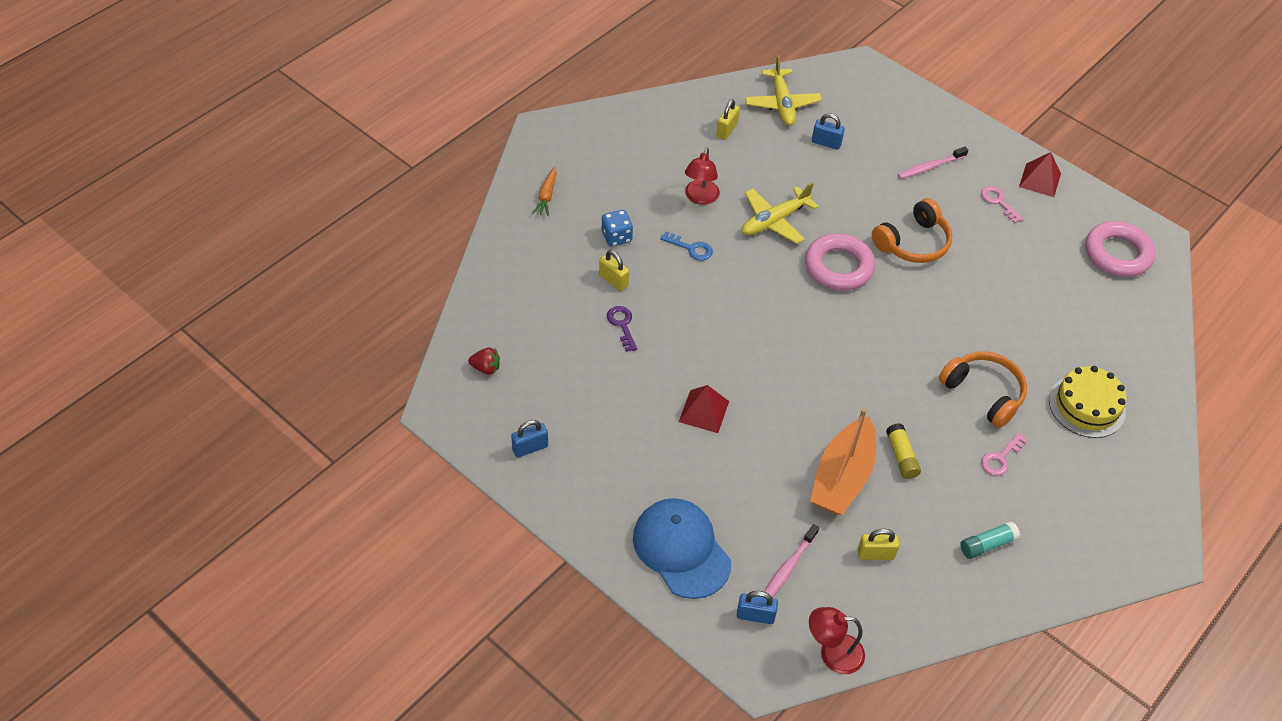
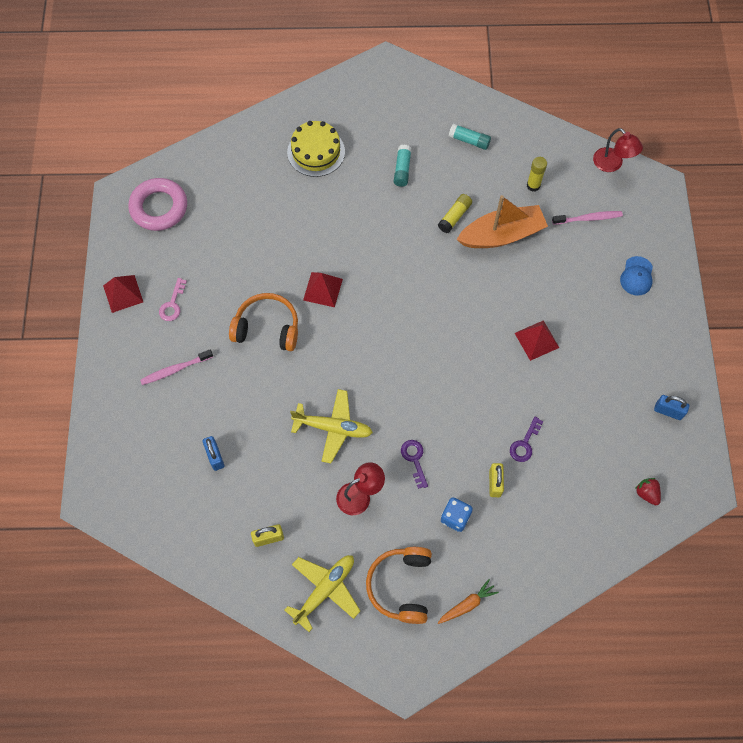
camera: 130 degrees left, 15 degrees up
(681, 549) = (636, 276): blue cap -> blue cap, size x0.52
(691, 248) = (414, 459): blue key -> purple key
(755, 615) = (632, 212): blue padlock -> none
(782, 104) = (198, 523): yellow plane -> yellow plane (325, 590)
(838, 267) = (336, 356): pink ring -> none
(875, 554) = (533, 185): yellow padlock -> yellow glue stick
(916, 303) = (323, 289): none -> red pyramid
(930, 167) = (175, 369): pink toothbrush -> pink toothbrush turned 135 degrees clockwise
(983, 393) = (361, 207): orange headphones -> orange headphones (401, 586)
(1000, 458) = (402, 169): pink key -> turquoise glue stick

